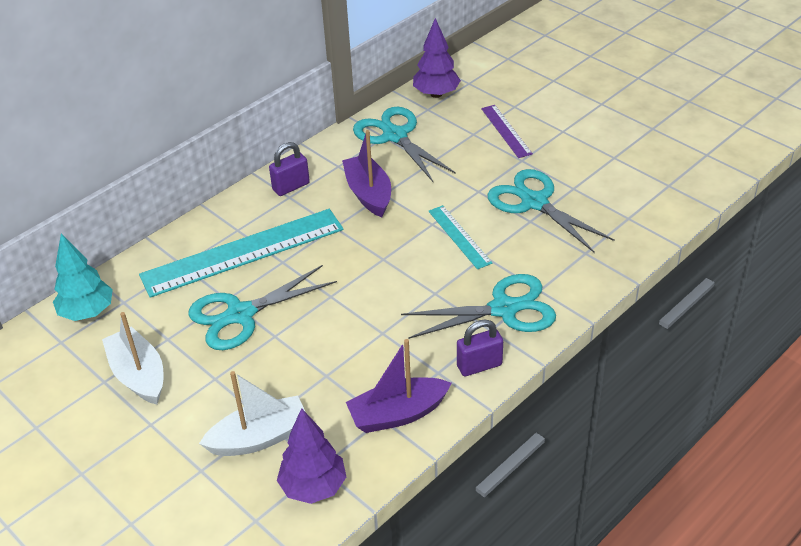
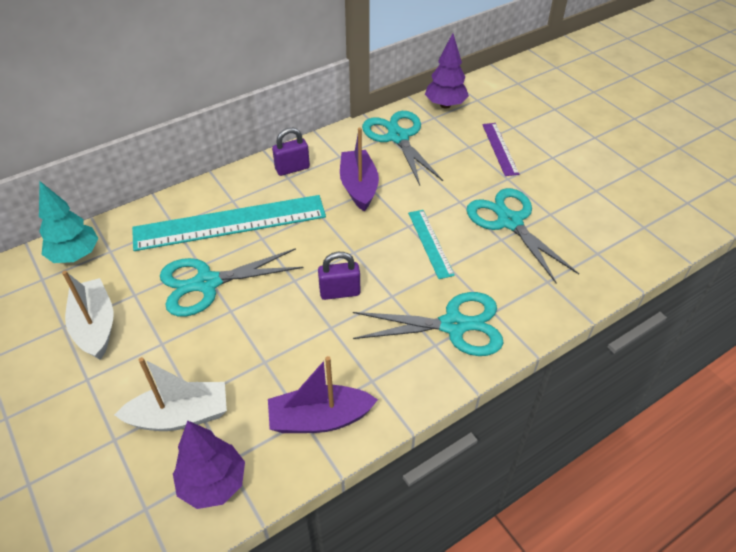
camera: 10 degrees right, 5 degrees up
(479, 365) = (414, 382): purple padlock -> purple padlock (340, 292)

